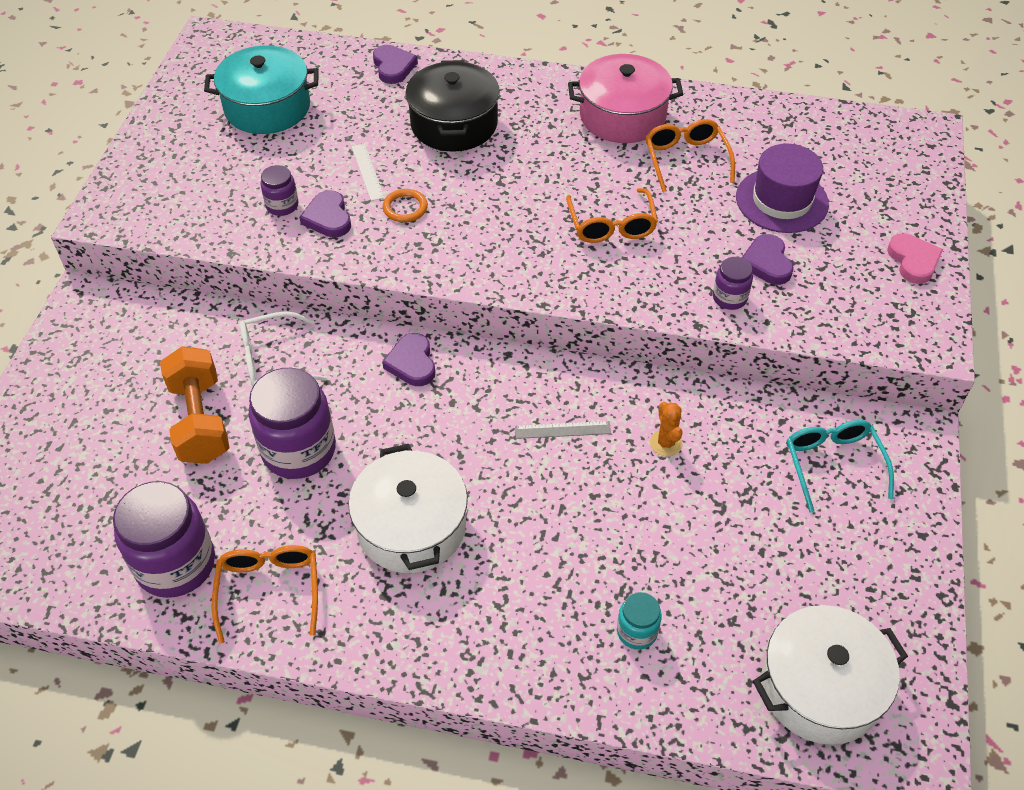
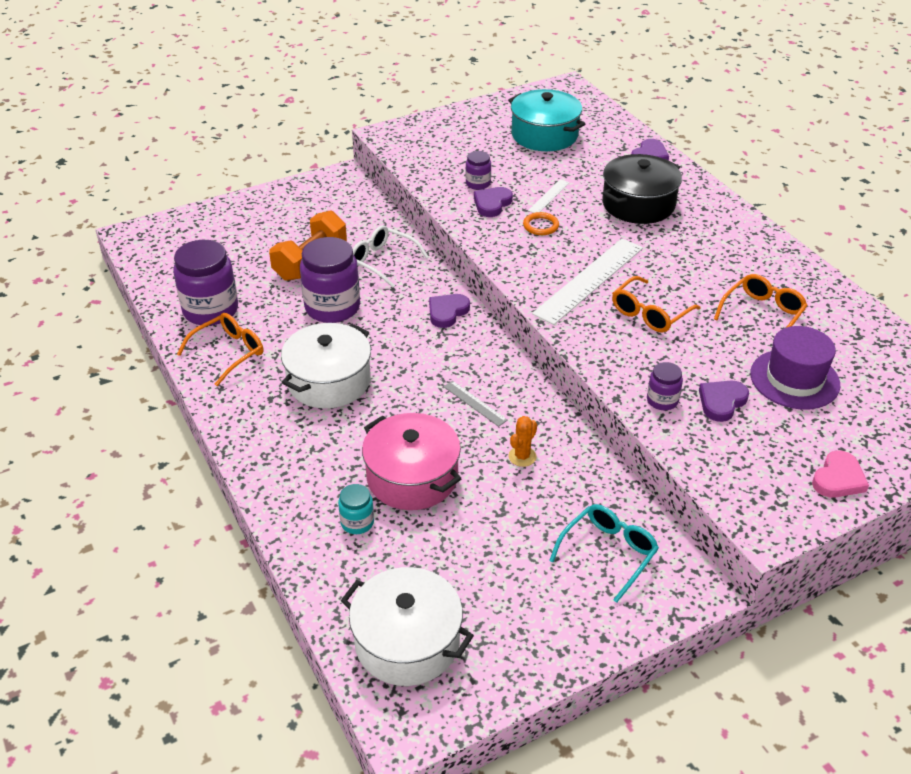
camera: 50 degrees right, 10 degrees down
(523, 231) = (589, 280): none -> white ruler
(622, 116) = (757, 265): pink pot -> pink pot (412, 477)

